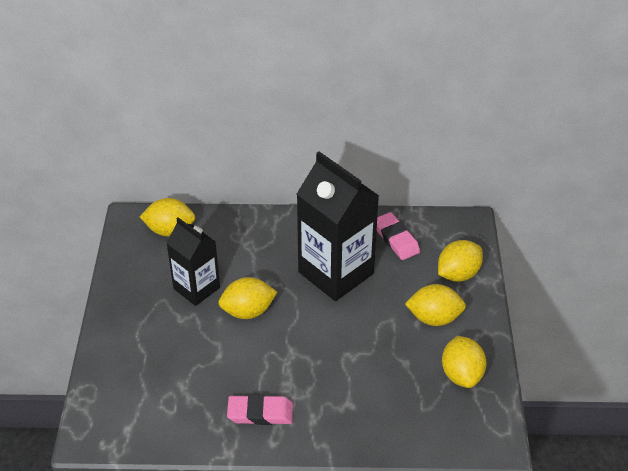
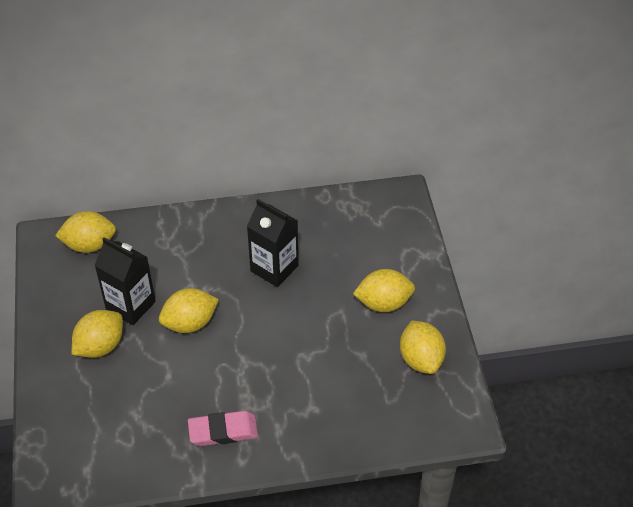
camera: 10 degrees left, 5 degrees up
(336, 273) = (274, 268): black carton -> black carton, size x0.61
(396, 239) = (330, 223): pink eraser -> none
(458, 274) = (400, 252): yellow lemon -> yellow lemon (100, 346)

